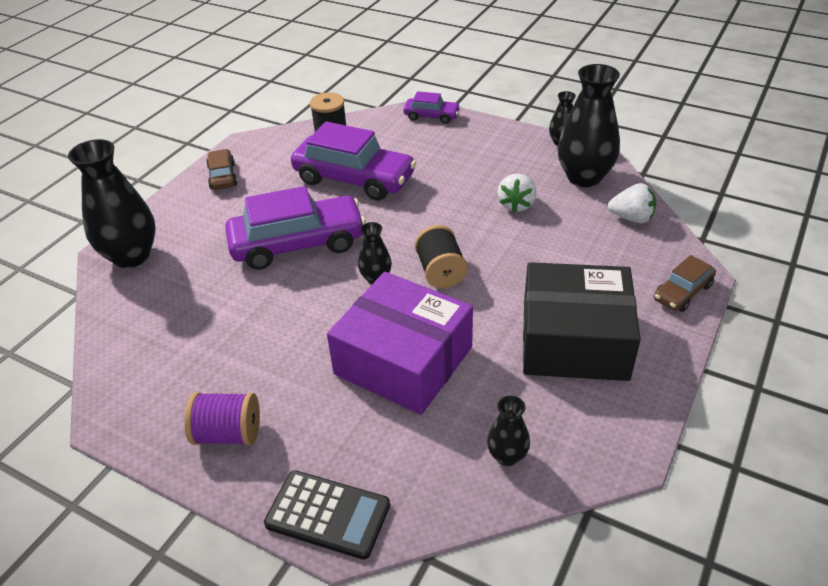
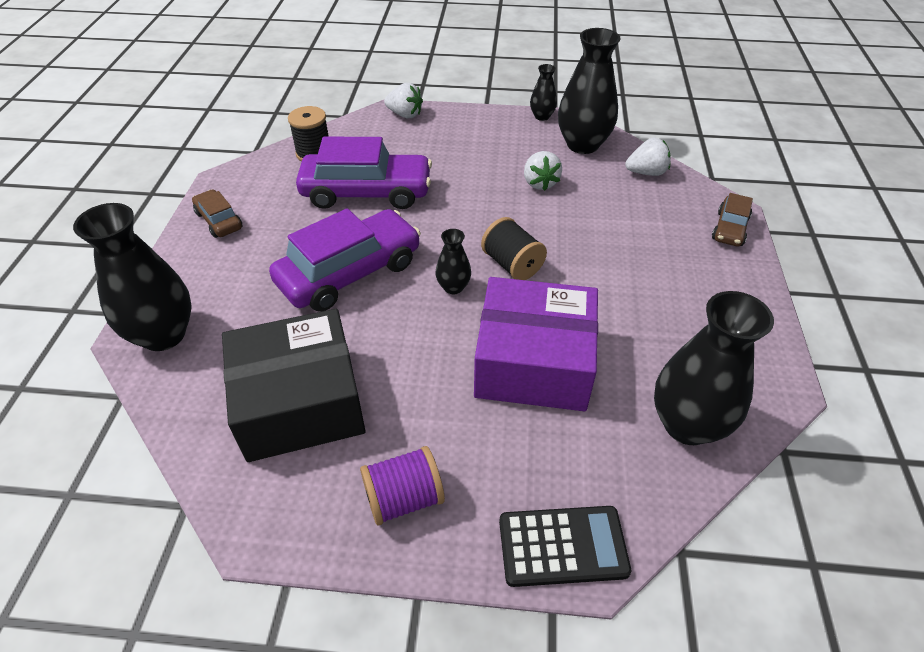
camera: 25 degrees left, 5 degrees up
(431, 116) = (405, 114): purple car -> white strawberry
(507, 456) = (687, 424): black vase -> black vase, size x2.04
(574, 340) = (672, 297): black box -> black box (300, 402)

